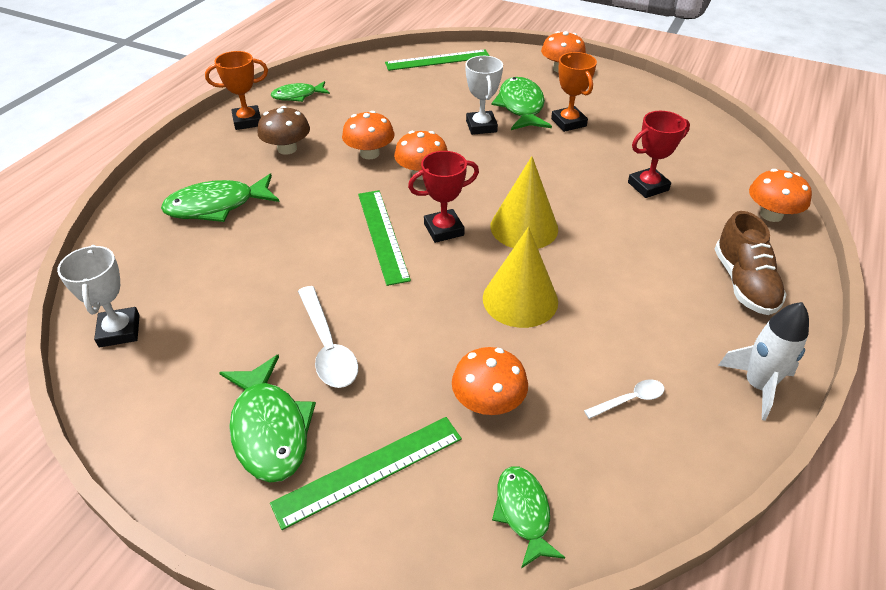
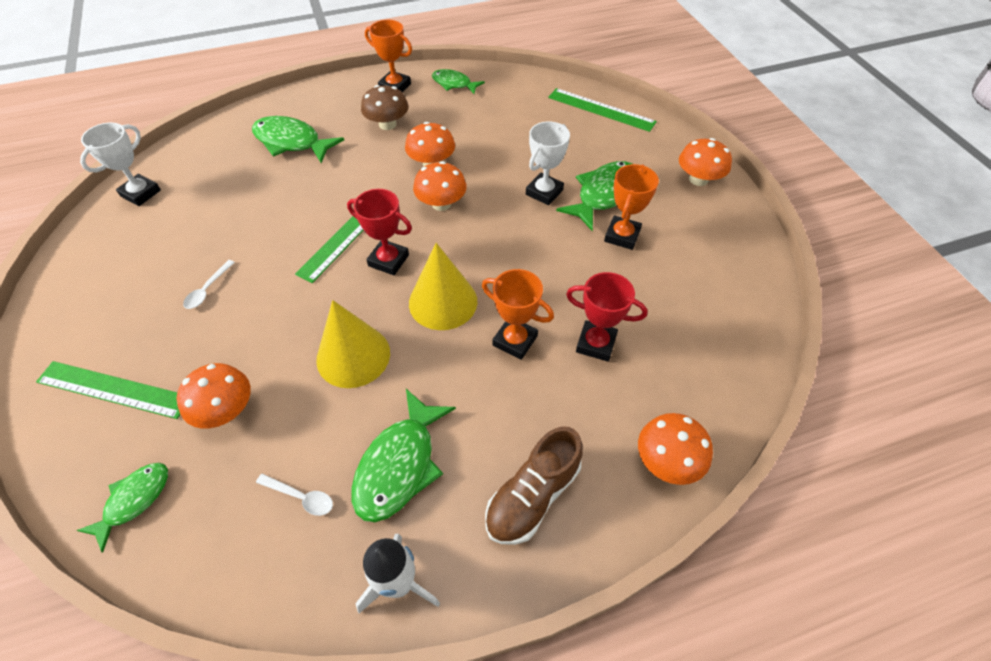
camera: 45 degrees right, 10 degrees up
(269, 429) = (113, 317): green fish -> green fish (399, 465)
(327, 346) = (207, 289): white spoon -> white spoon, size x0.55
(603, 216) = (515, 341): none -> orange trophy

